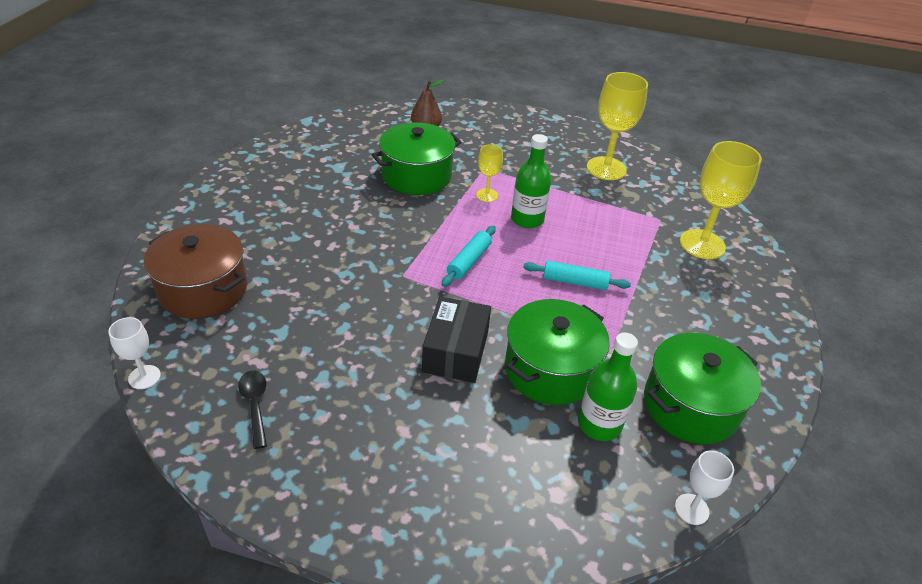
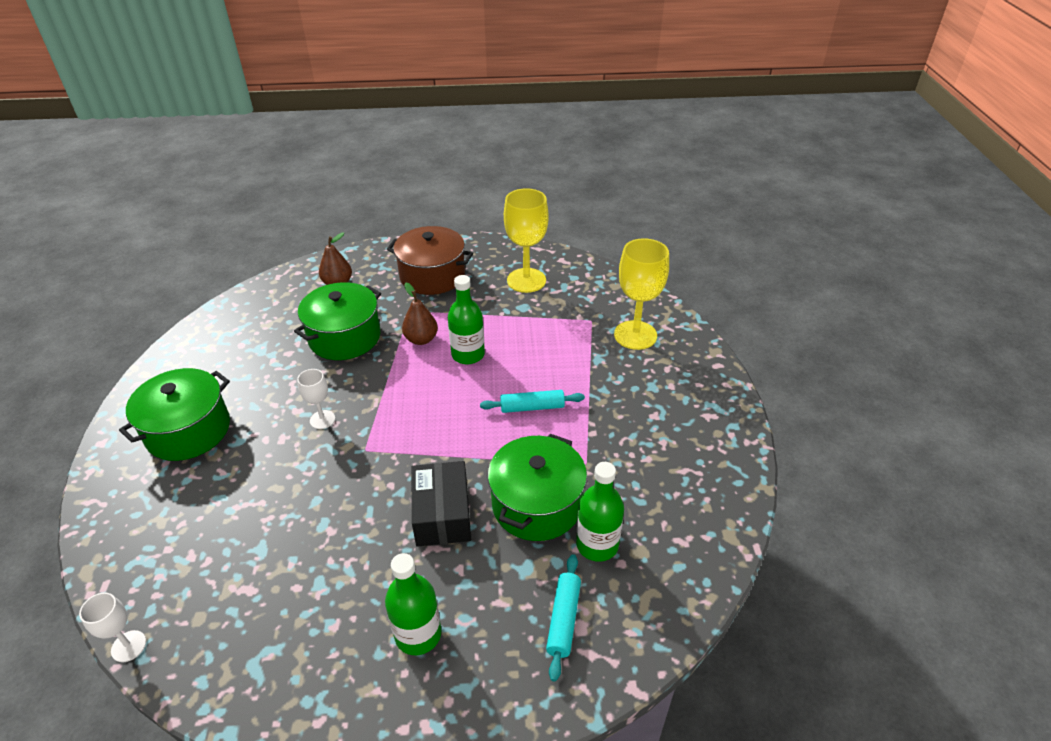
camera: 15 degrees left, 0 degrees up
(203, 289) = (160, 528): brown pot -> brown pot (432, 276)
(255, 405) = (259, 637): black spoon -> none
(397, 449) = (418, 634): none -> green bottle
(469, 261) = (426, 415): turquoise rolling pin -> turquoise rolling pin (564, 619)
(487, 195) = (421, 339): yellow goblet -> brown pear
(690, 405) = (671, 499): green pot -> green pot (188, 430)
(691, 509) = (700, 599): white goblet -> white goblet (322, 419)

